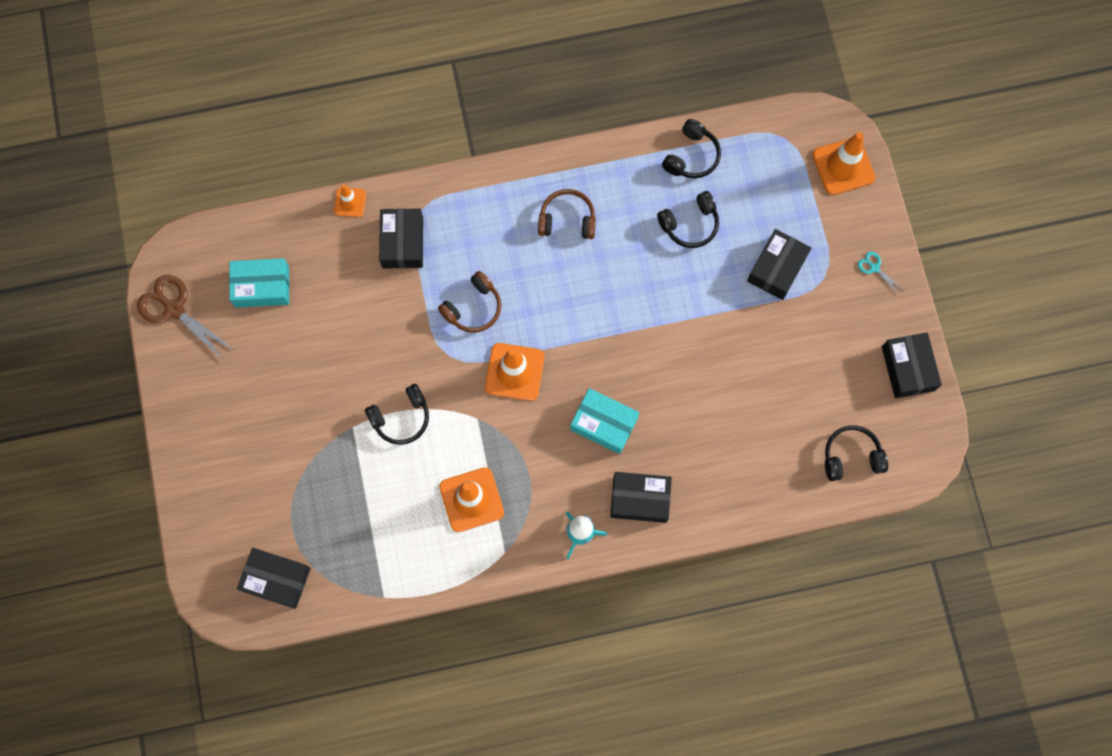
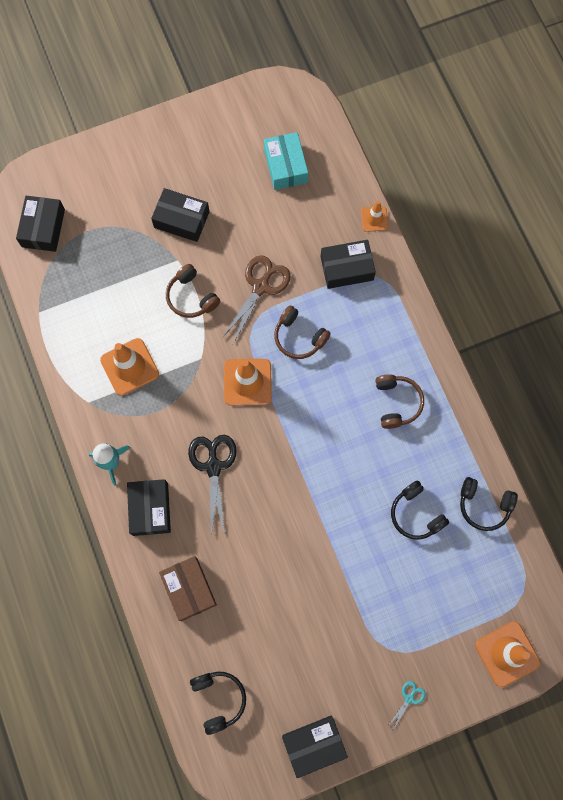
camera: 80 degrees right, 0 degrees up
(174, 309) = (254, 105): brown scissors -> brown scissors (261, 287)
(401, 418) = (191, 297): black headphones -> brown headphones
(604, 424) = (213, 466): turquoise box -> black scissors
(733, 470) = (189, 589): none -> brown box
(777, 268) = (389, 602): black box -> black box (181, 219)

